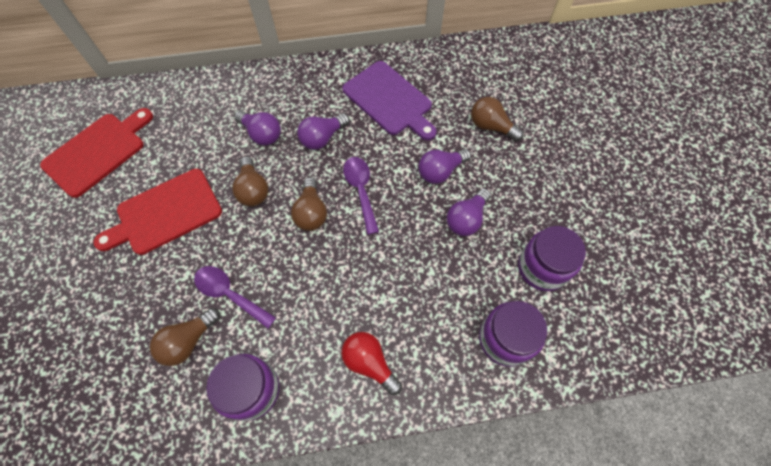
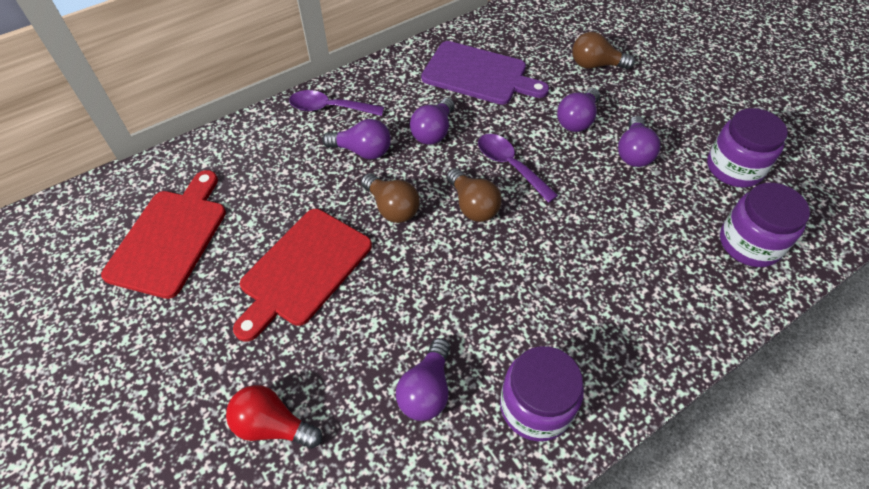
camera: 25 degrees left, 10 degrees down
(188, 341) = (426, 390): brown light bulb -> purple light bulb
(230, 294) = (440, 321): purple spoon -> purple spoon (329, 108)
(369, 363) = (639, 322): red light bulb -> red light bulb (273, 425)

